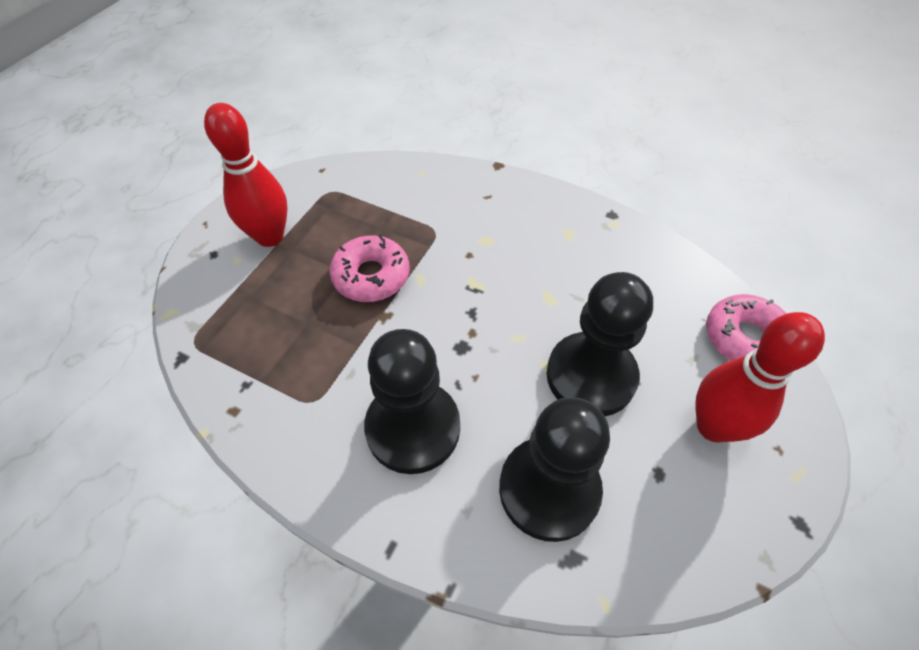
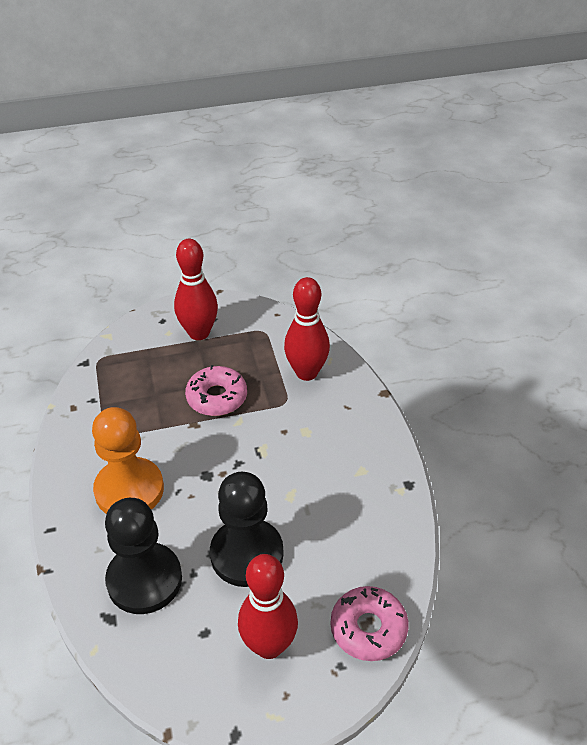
camera: 50 degrees right, 10 degrees down
(413, 428) = (129, 490): black pawn -> orange pawn
(418, 195) = (306, 372): none -> red bowling pin

